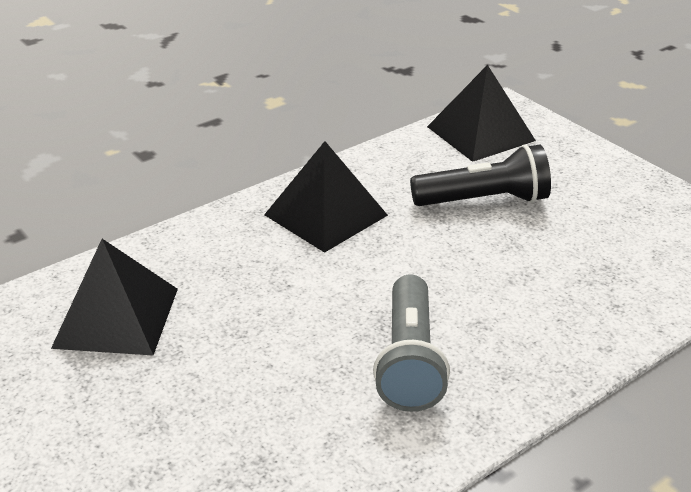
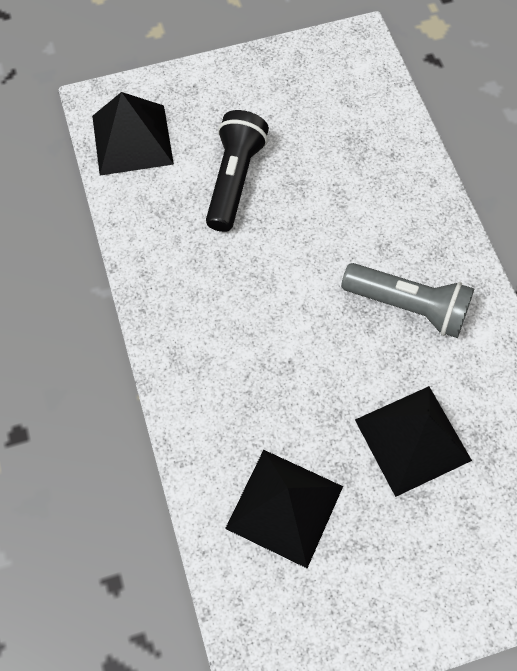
camera: 70 degrees left, 30 degrees up
(326, 215) = (204, 303): black pyramid -> black pyramid (412, 439)

